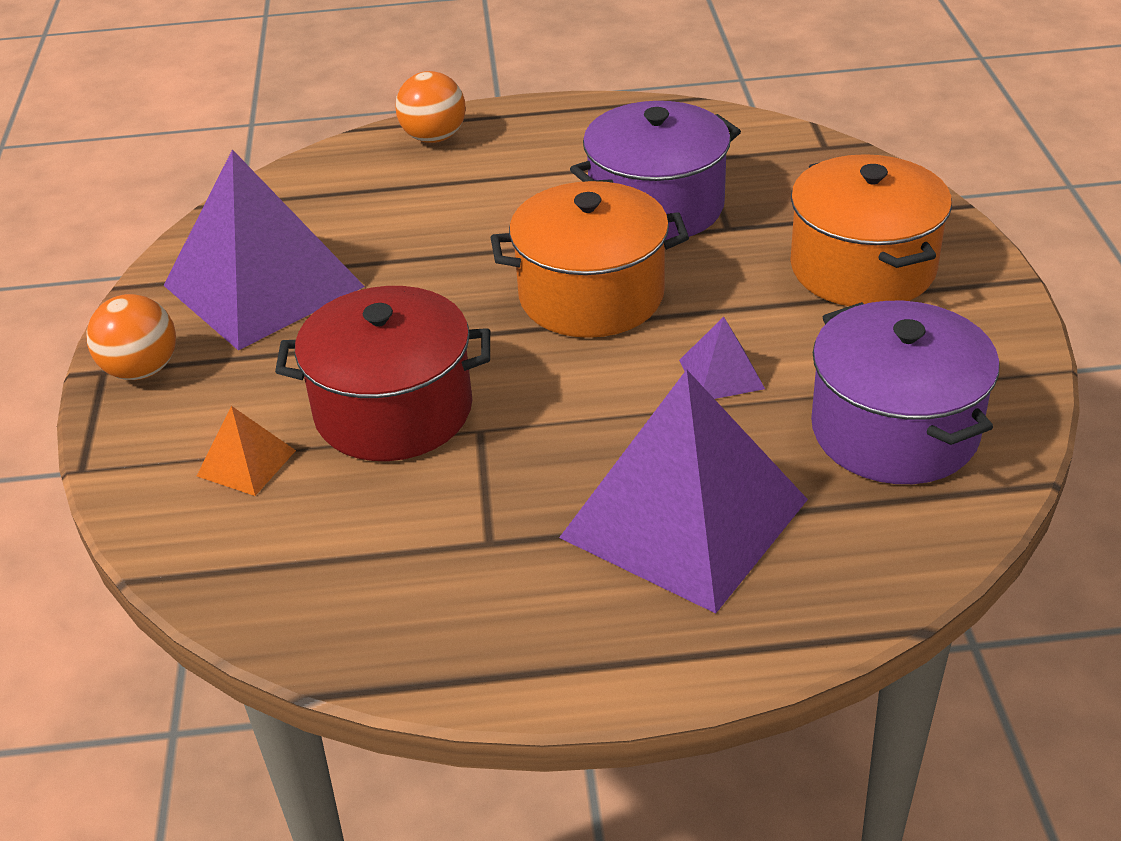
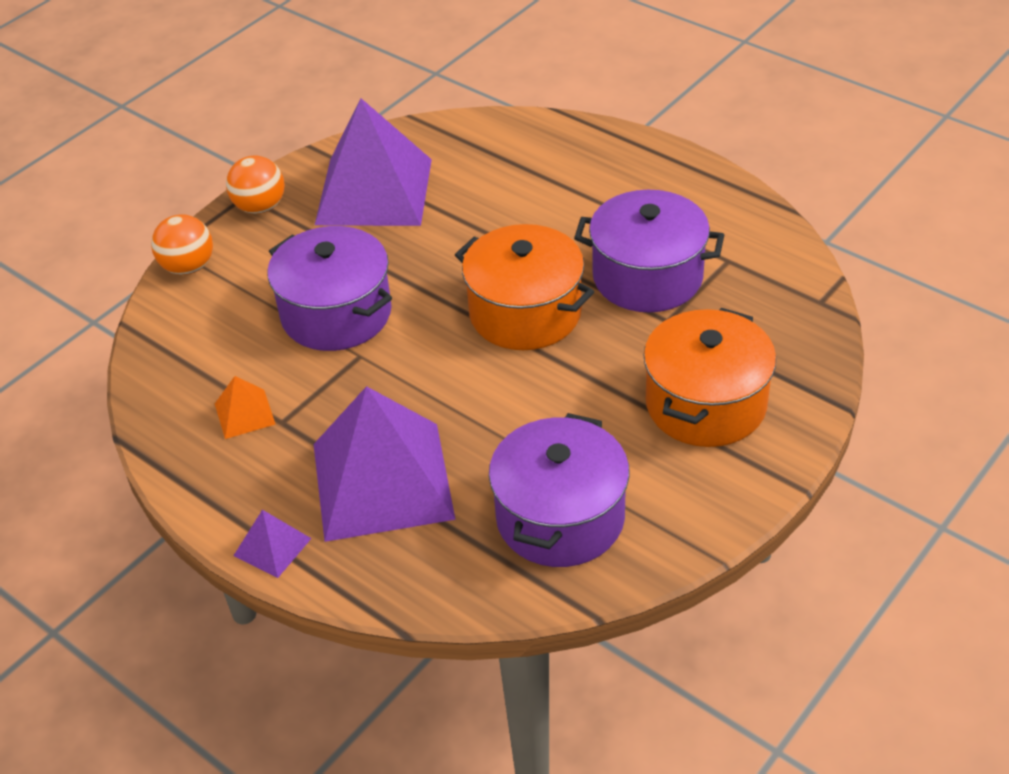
camera: 45 degrees right, 5 degrees up
(246, 463) = (238, 295): orange pyramid -> orange pyramid (244, 413)
(393, 410) = (336, 314): red pot -> purple pot
(434, 138) = (590, 143): orange ball -> orange ball (188, 267)
(721, 374) = (521, 413): purple pyramid -> purple pyramid (272, 547)

